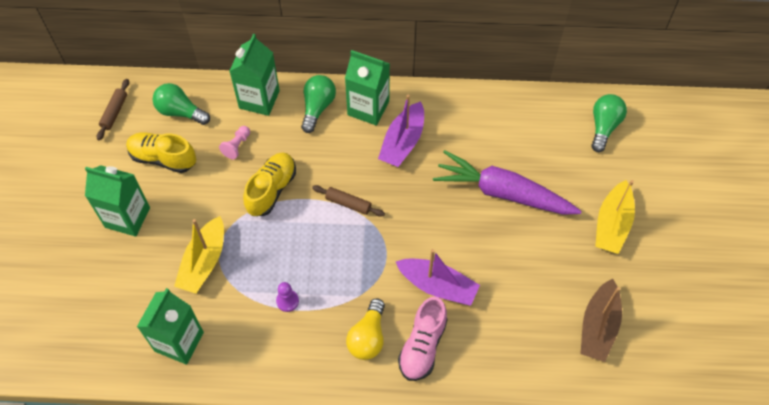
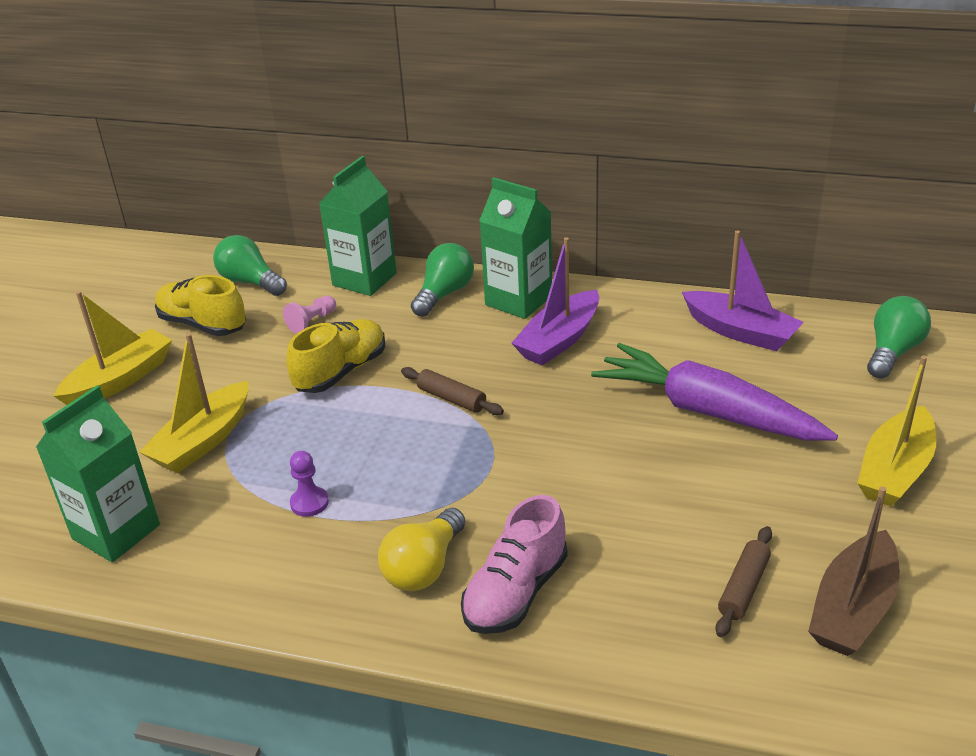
camera: 15 degrees right, 25 degrees down
(114, 112) = (163, 275): brown rolling pin -> brown rolling pin (743, 588)
(127, 217) = (120, 380): green carton -> yellow boat
(437, 286) = (566, 514): purple boat -> purple boat (740, 332)

